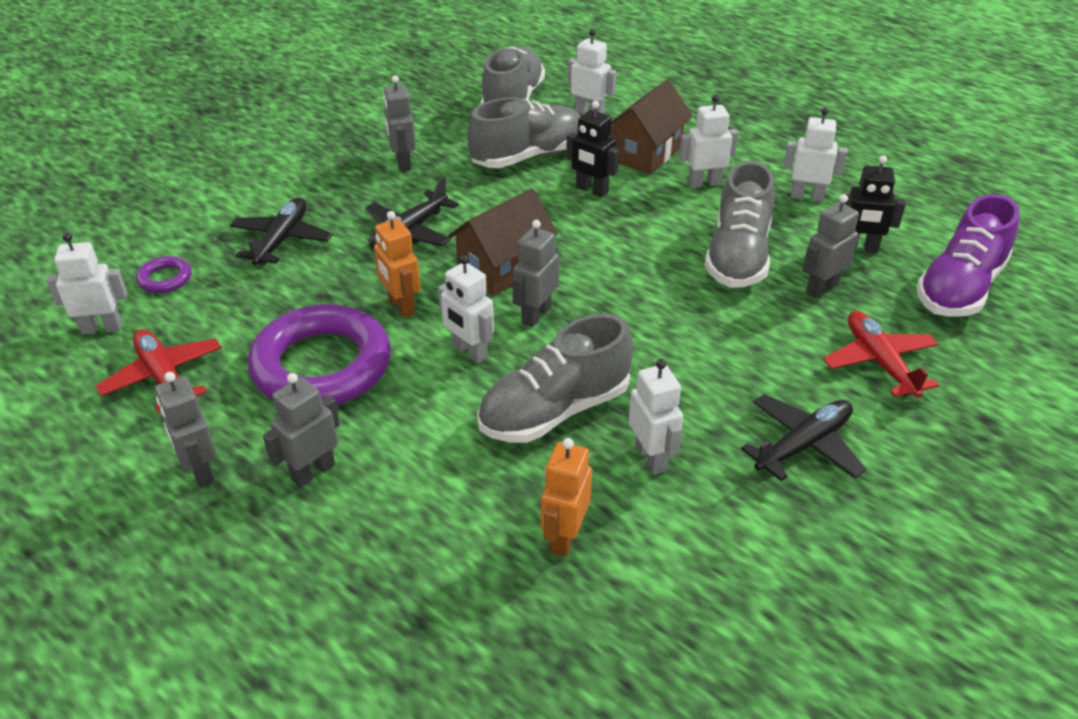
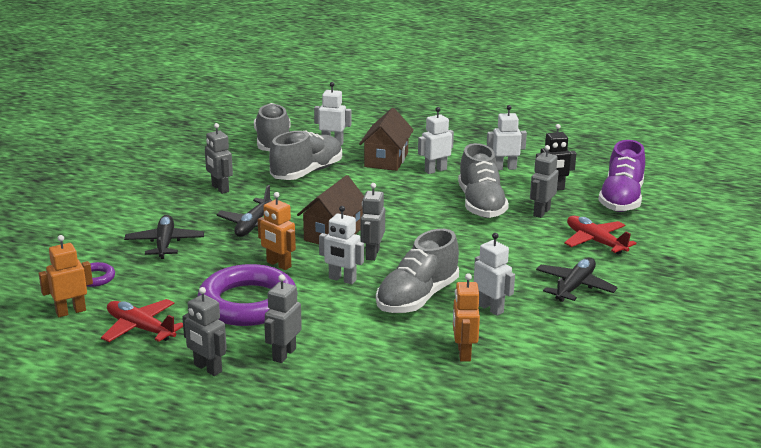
camera: 20 degrees left, 15 degrees down
(102, 328) = (70, 311): white robot -> orange robot
(591, 190) = (363, 185): black robot -> none

